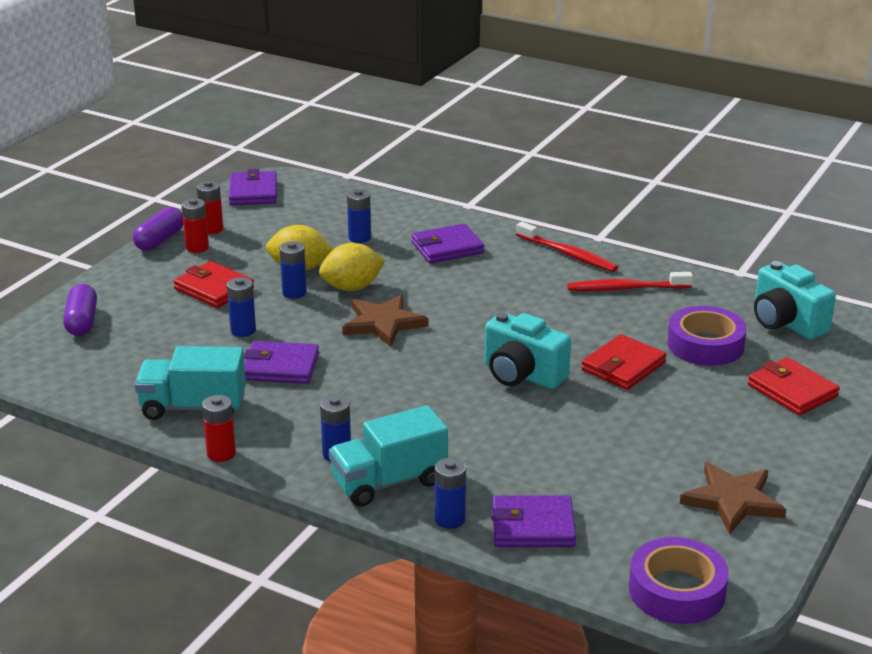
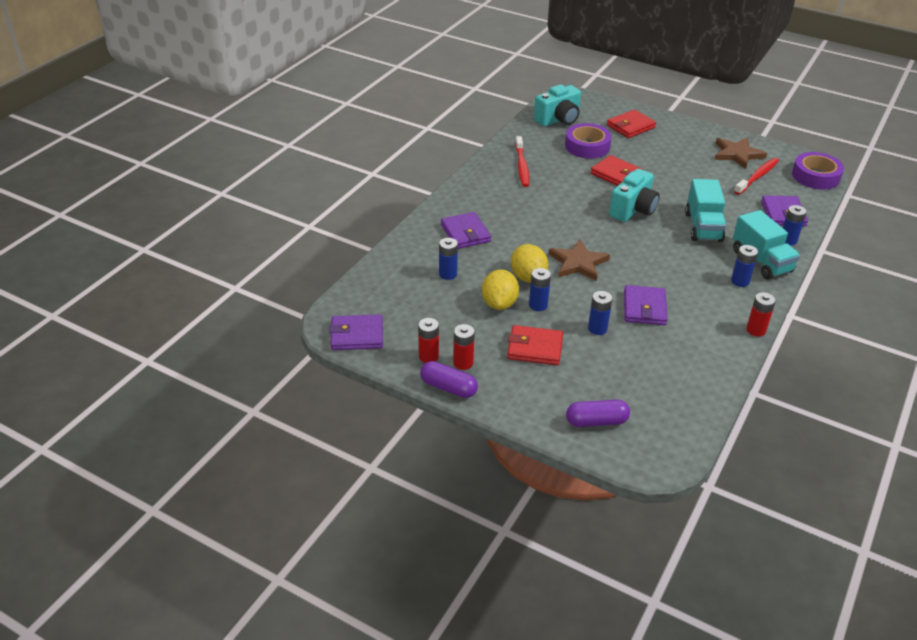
camera: 90 degrees left, 10 degrees up
(193, 407) = (705, 347): turquoise truck -> turquoise truck (703, 227)
(214, 289) = (535, 348): red wallet -> red wallet turned 60 degrees clockwise
(568, 254) = (475, 184): red toothbrush -> red toothbrush (757, 177)

